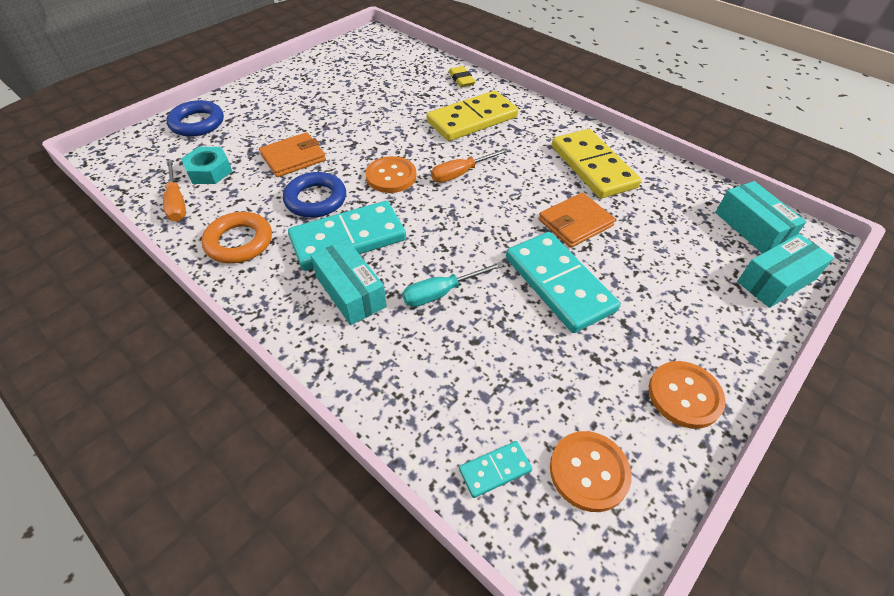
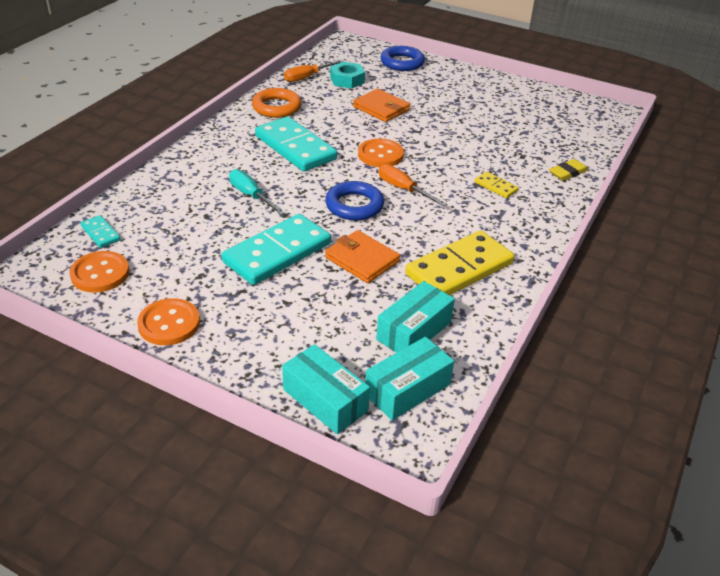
camera: 75 degrees right, 10 degrees down
(316, 199) = (335, 127): blue ring -> blue ring (354, 205)
(350, 292) = (241, 157): turquoise box -> turquoise box (414, 331)
(472, 119) = (496, 186): yellow domino -> yellow domino, size x0.45

